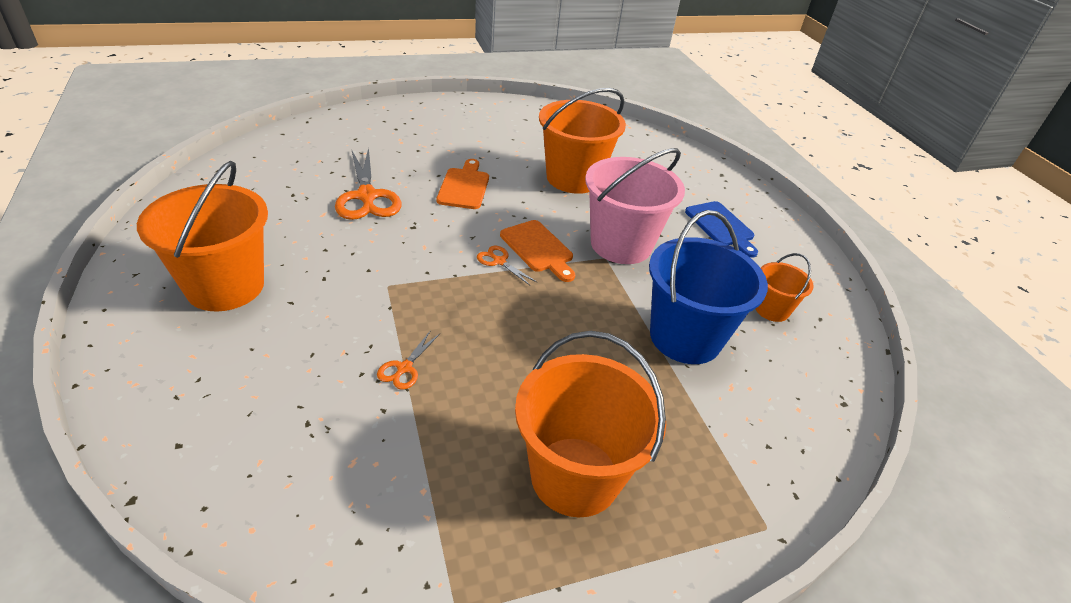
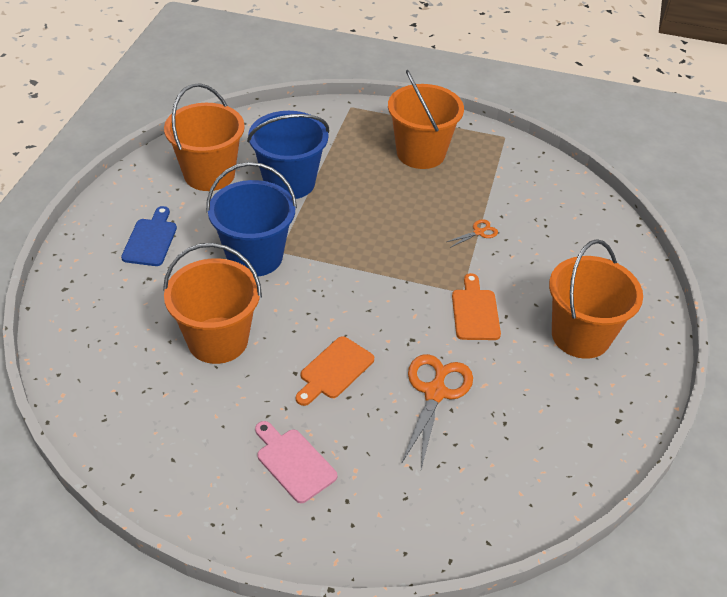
camera: 145 degrees left, 5 degrees up
(447, 135) = (293, 462): none -> pink cutting board
(499, 261) = (365, 279): orange scissors -> none
(538, 249) = (324, 278): orange cutting board -> orange cutting board (475, 311)
(621, 244) = (255, 257): pink bucket -> blue bucket
(771, 309) = (209, 174): orange bucket -> orange bucket, size x1.95

